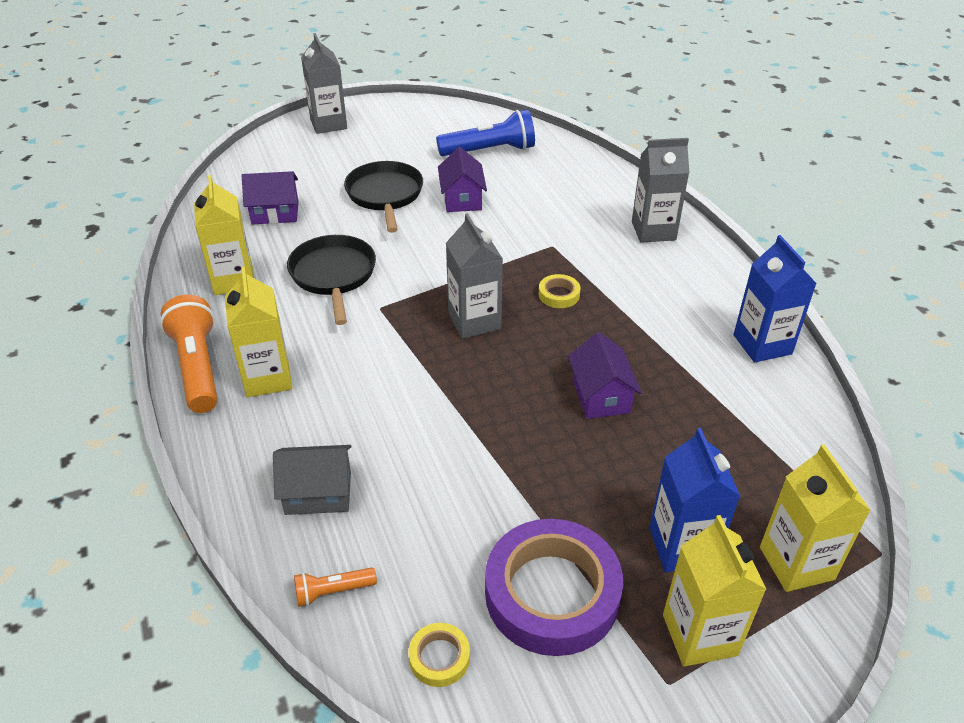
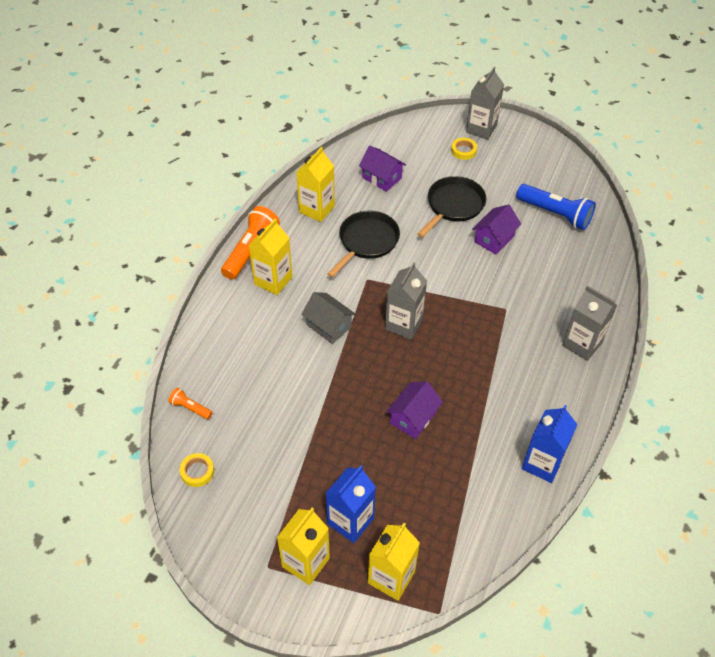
camera: 45 degrees right, 10 degrees up
(318, 493) = (232, 358): grey house -> grey house (329, 326)
(552, 593) = (270, 488): purple tape -> none
(559, 294) = (468, 343): yellow tape -> yellow tape (463, 151)

